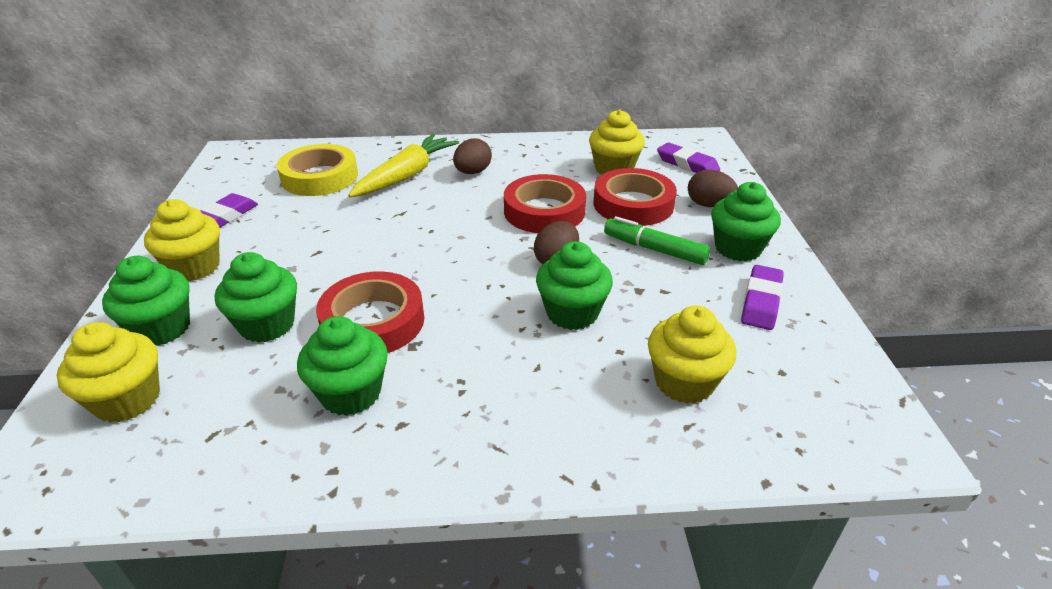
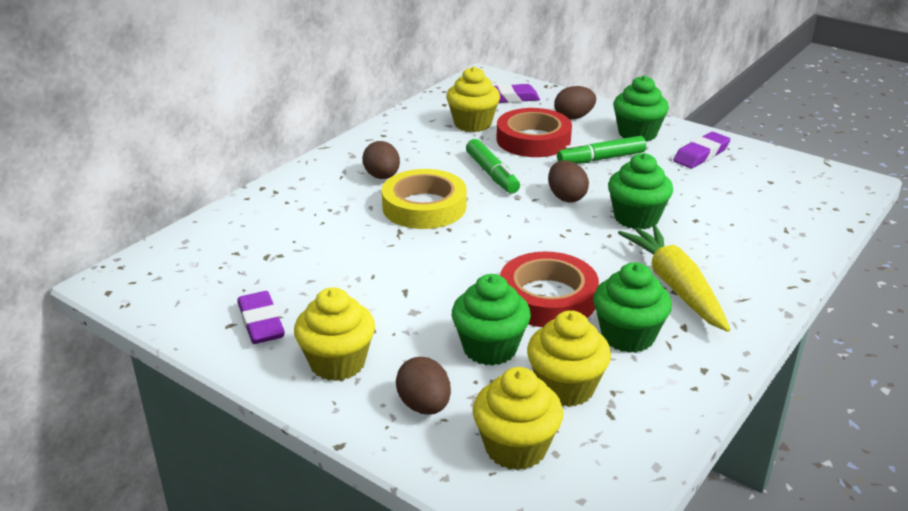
camera: 50 degrees left, 5 degrees down
(162, 328) = (424, 406): green cupcake -> brown egg
(320, 177) = (264, 248): yellow tape -> yellow tape (424, 206)
(406, 176) = (336, 207): yellow carrot -> yellow carrot (675, 286)
(544, 211) = (492, 174): red tape -> green marker
(684, 382) = (748, 213): yellow cupcake -> yellow cupcake (565, 387)
(761, 301) = (701, 155): purple eraser -> purple eraser turned 75 degrees clockwise

